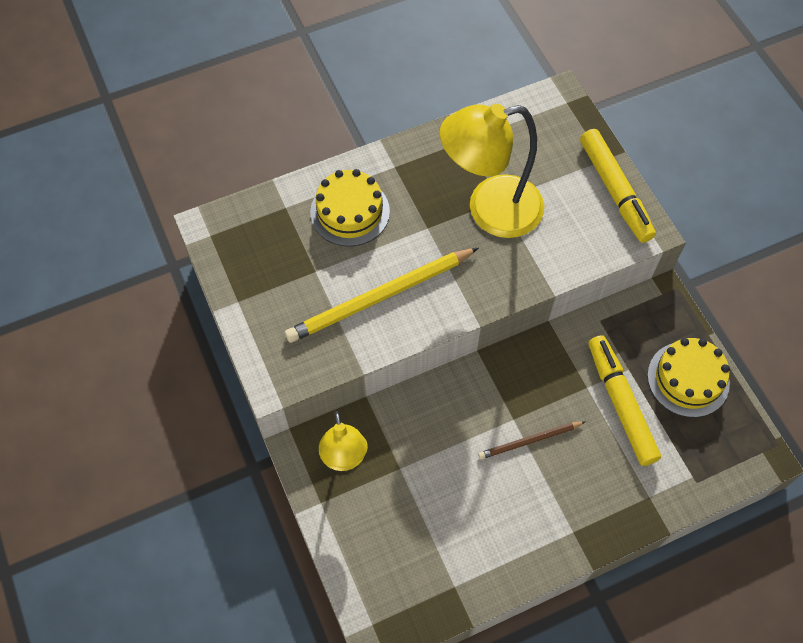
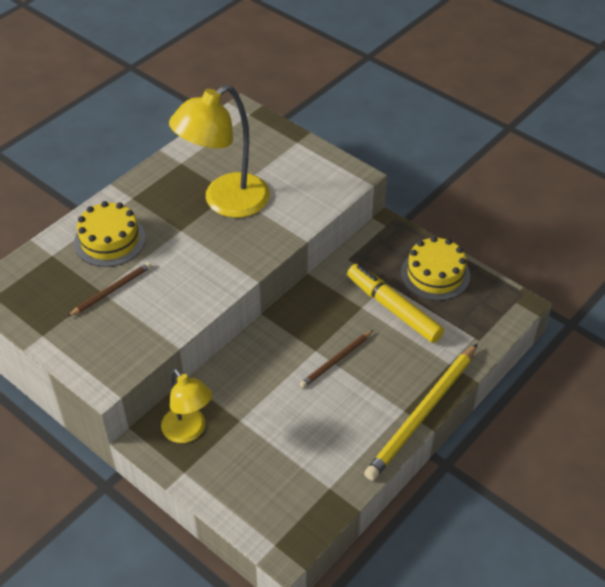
camera: 25 degrees left, 15 degrees down
(326, 275) = (112, 290): none -> brown pencil
(380, 297) = (165, 290): yellow pencil -> yellow pencil (422, 414)
(615, 191) = (316, 159): yellow marker -> none

